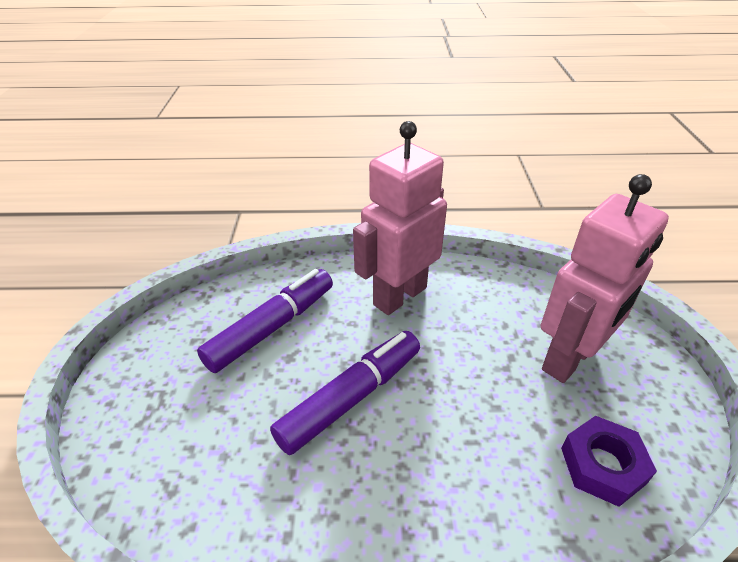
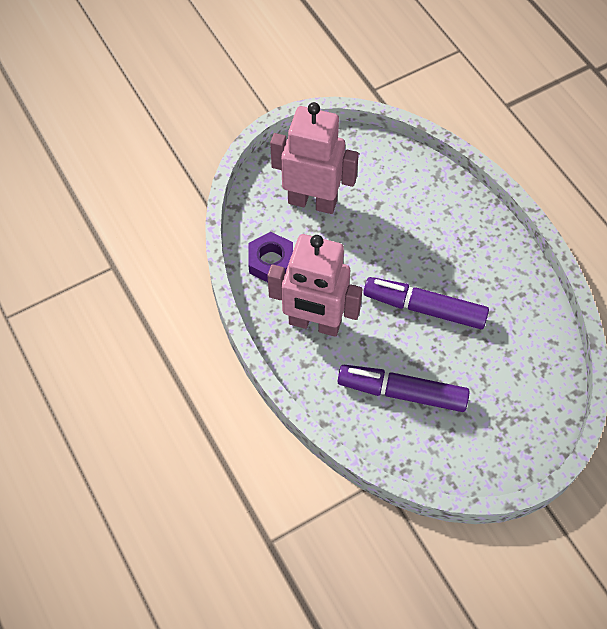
camera: 120 degrees left, 20 degrees up
(602, 465) = (383, 171): purple nut -> purple nut (271, 262)

